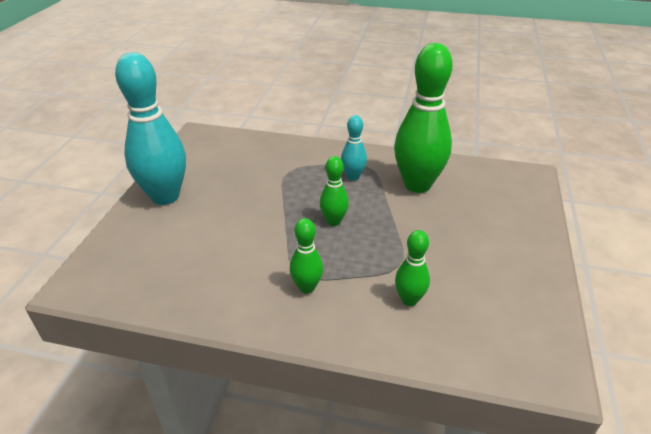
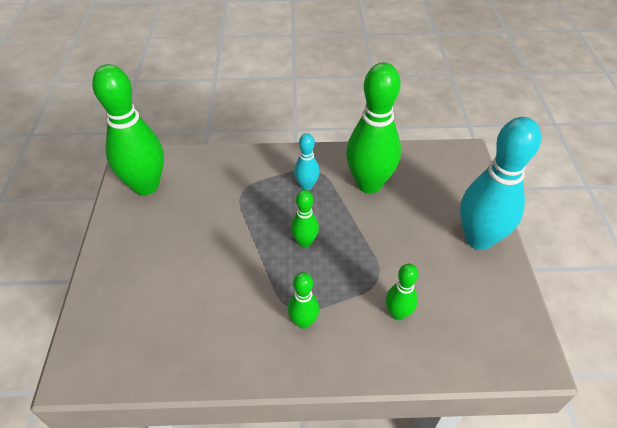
camera: 15 degrees left, 10 degrees up
(165, 196) = (127, 246): turquoise bowling pin -> turquoise bowling pin (478, 239)
(202, 154) = (146, 186): none -> green bowling pin

